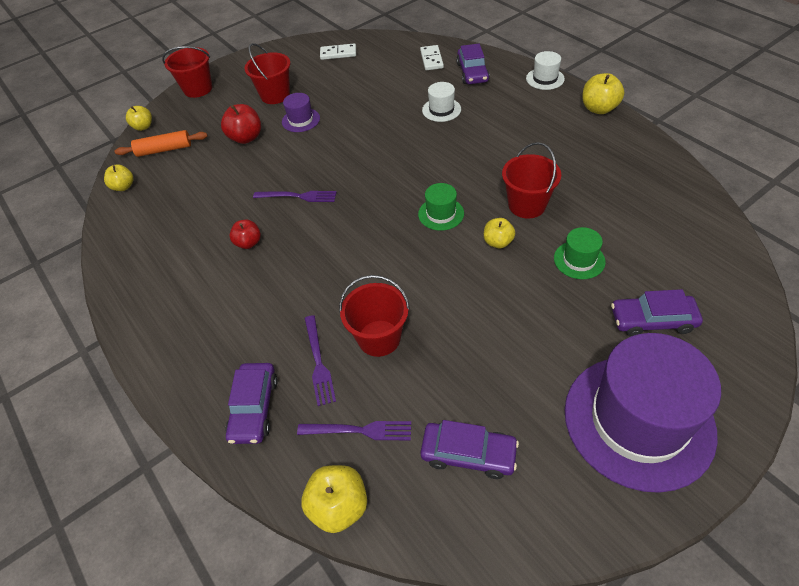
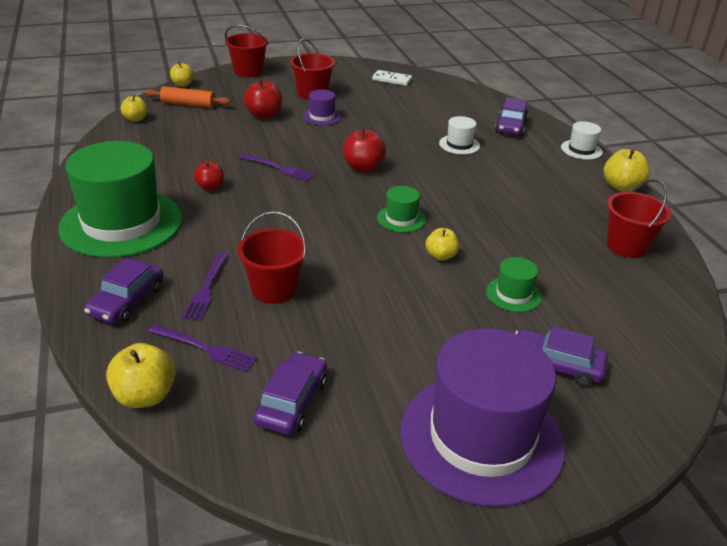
camera: 15 degrees right, 15 degrees down
(191, 319) = (121, 223): none -> green hat
(373, 167) = (363, 167): none -> red apple
(431, 59) = (477, 106): white domino -> none
(468, 454) = (292, 401): purple car -> purple car turned 105 degrees counterclockwise
(527, 205) = (491, 237): red bucket -> red bucket (627, 246)

